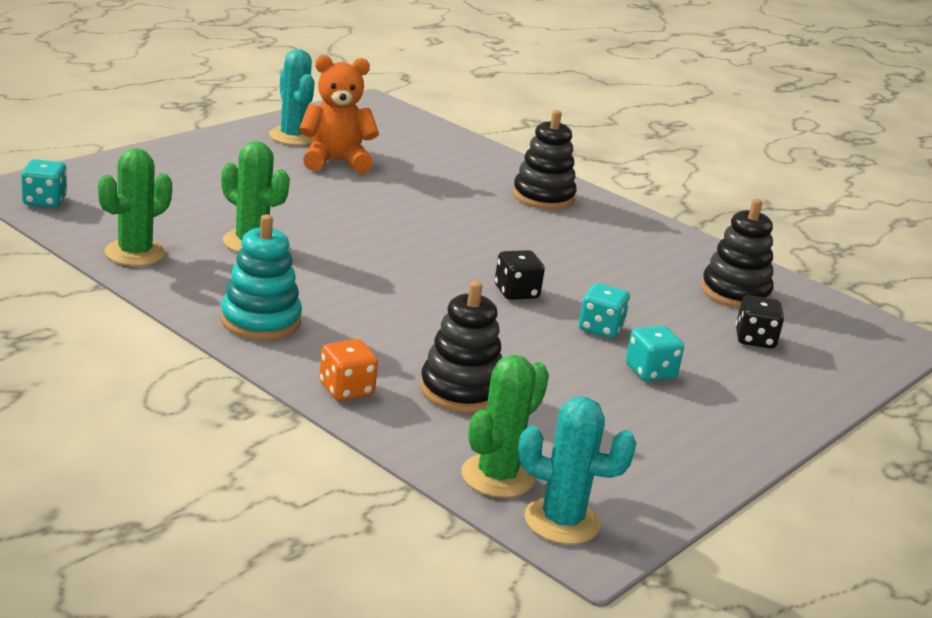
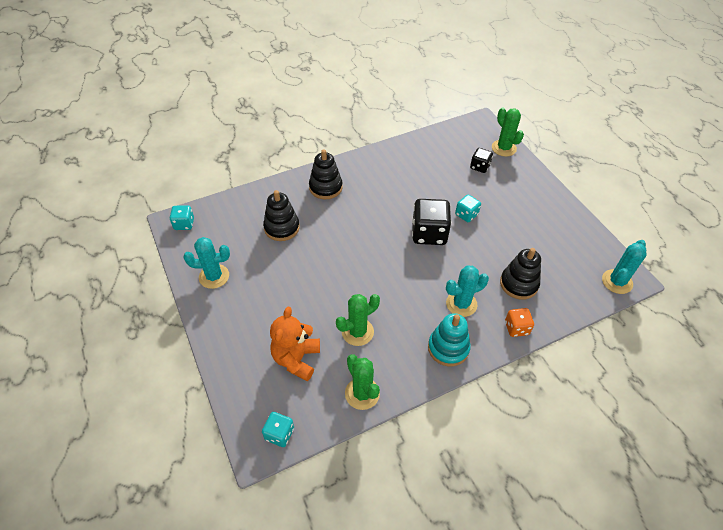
camera: 65 degrees left, 25 degrees up
(335, 161) = (257, 264): orange teddy bear -> orange teddy bear (296, 359)
(368, 330) = (461, 304): none -> turquoise cactus
(497, 476) = (586, 292): green cactus -> green cactus (503, 148)
(516, 292) = (429, 233): black dice -> black dice, size x1.82
(650, 372) = (505, 211): turquoise dice -> turquoise dice (184, 224)
(735, 293) = (438, 156): black stacking toy -> black stacking toy (282, 228)

